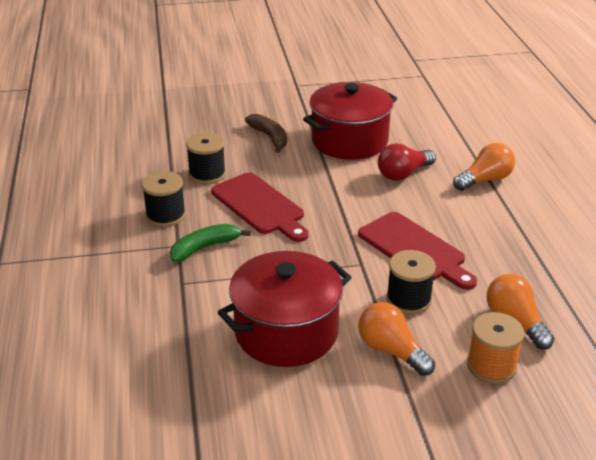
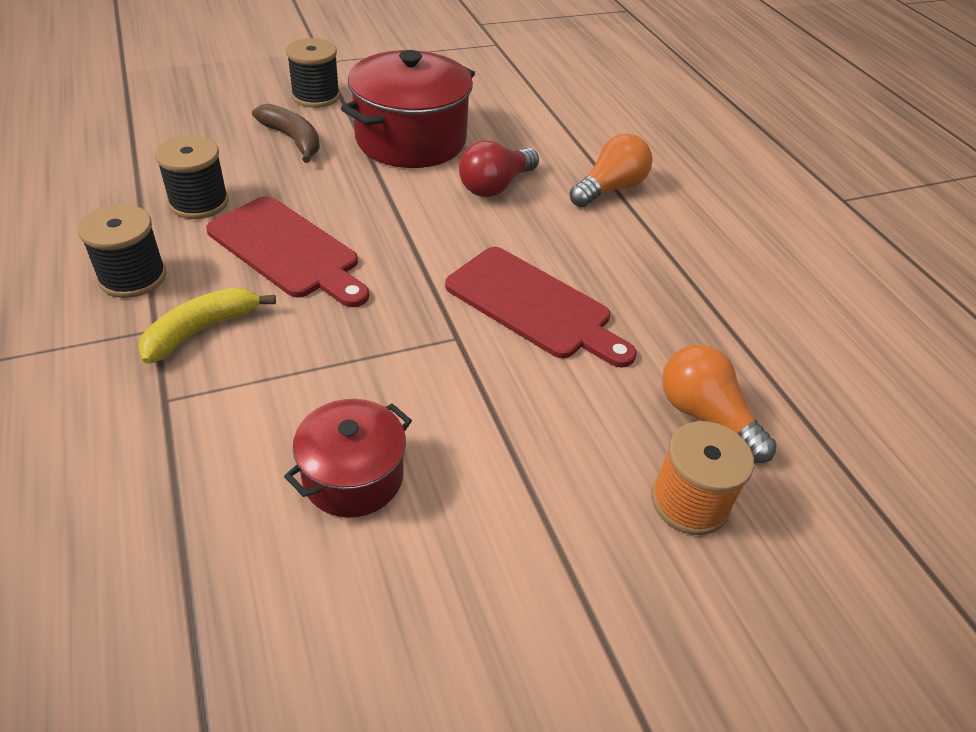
camera: 15 degrees left, 10 degrees up
(204, 248) = (201, 330): green banana -> yellow banana
(286, 332) = (353, 476): red pot -> red pot, size x0.58
(391, 351) = (531, 492): orange light bulb -> none
(408, 299) = (540, 393): black spool -> black spool (316, 96)

